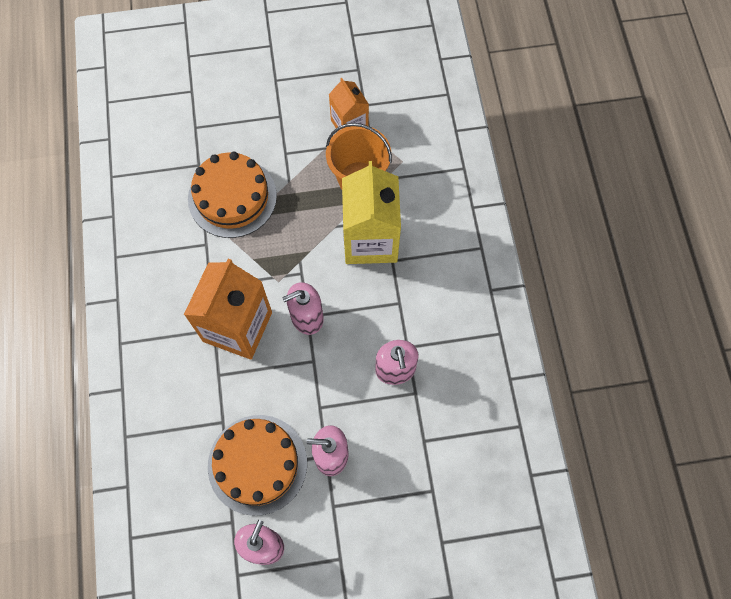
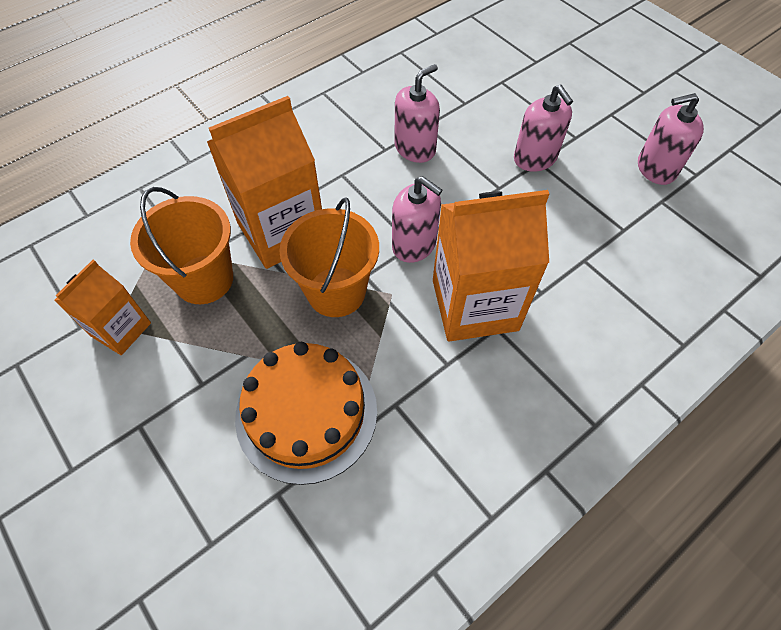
camera: 120 degrees left, 10 degrees down
(257, 464) = (595, 209): orange cake -> none
(301, 250) = (336, 291): none -> orange bucket
(370, 239) = (281, 231): yellow carton -> orange carton

